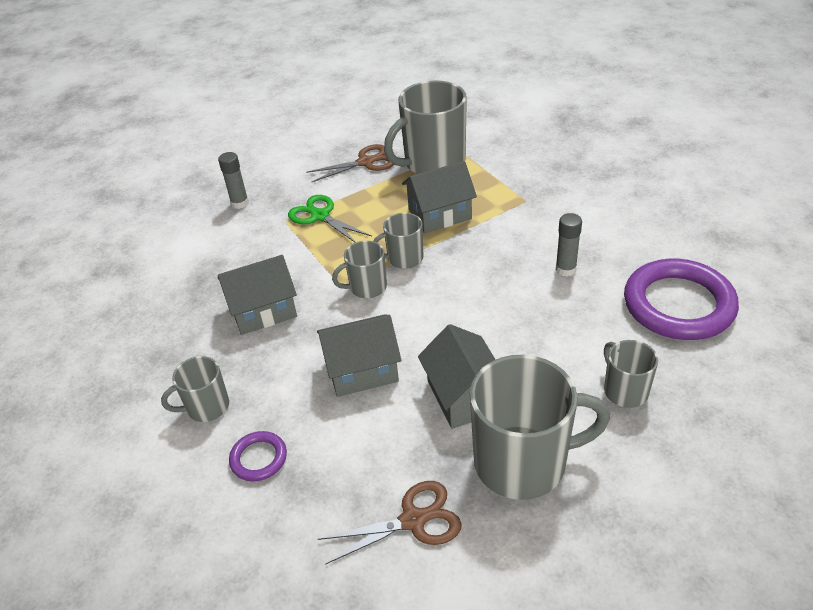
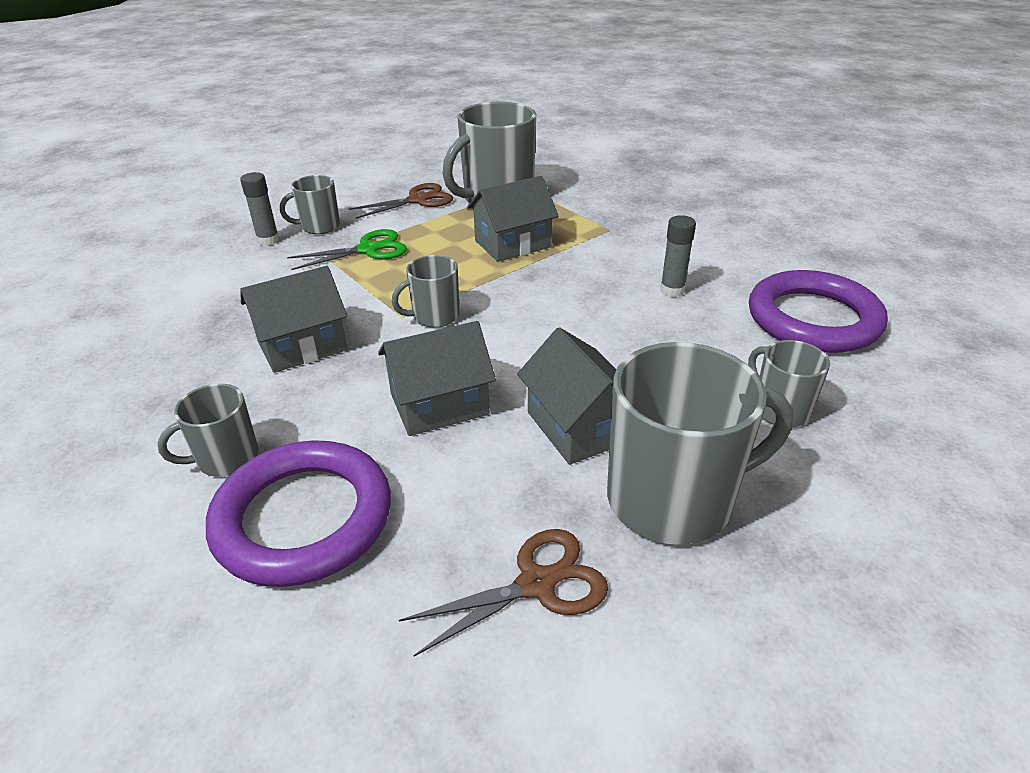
camera: 10 degrees left, 5 degrees down
(258, 458) = (303, 518): purple ring -> purple ring, size x2.16
(320, 216) = (368, 249): green scissors -> green scissors turned 120 degrees clockwise
(404, 258) = (476, 286): grey mug -> grey mug (319, 227)

